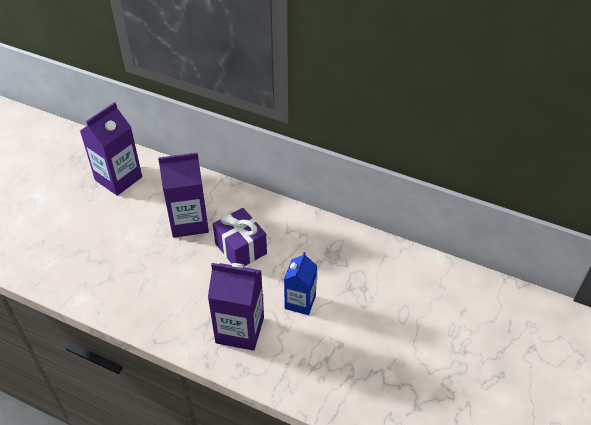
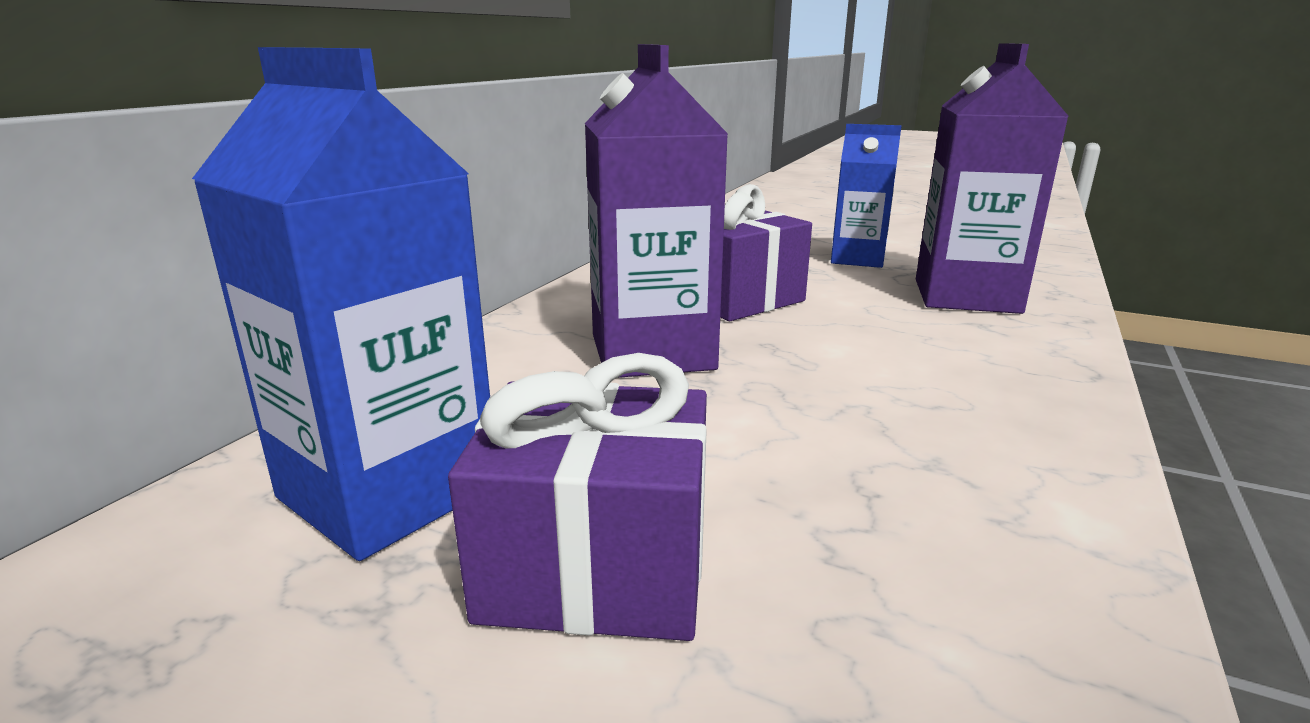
camera: 90 degrees left, 25 degrees down
(85, 214) = (596, 568): none -> purple gift
(118, 178) = (389, 491): purple carton -> blue carton

